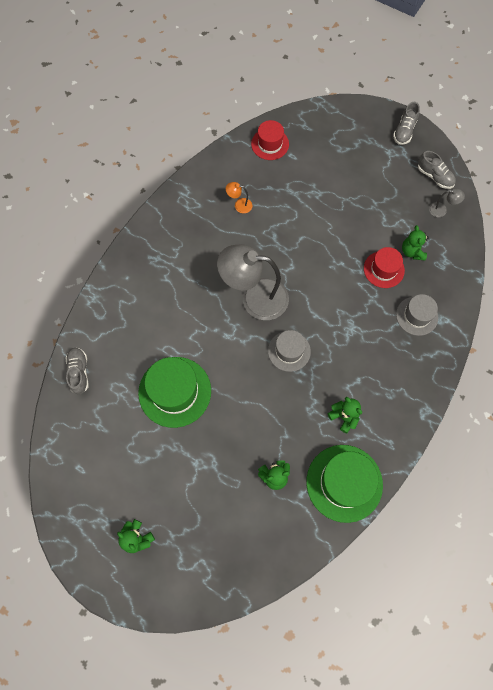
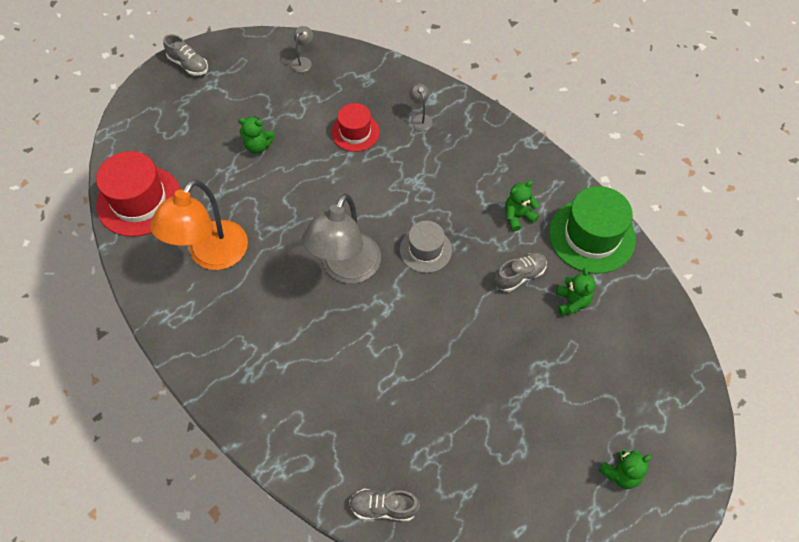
camera: 75 degrees left, 10 degrees down
(175, 391) = (443, 389): green hat -> none
(239, 205) = (211, 255): orange lamp -> orange lamp, size x2.49
(270, 144) = (139, 201): red hat -> red hat, size x1.66
(412, 251) = (343, 101): green teddy bear -> green teddy bear (258, 146)
(417, 316) = (420, 119): grey hat -> grey lamp
(434, 176) = (260, 55): grey shoe -> grey shoe (520, 276)

